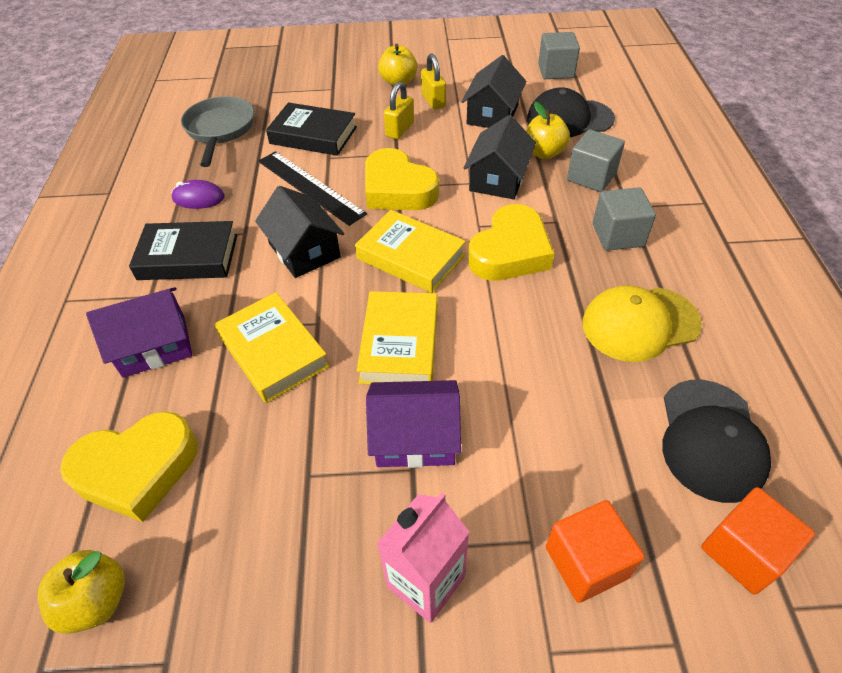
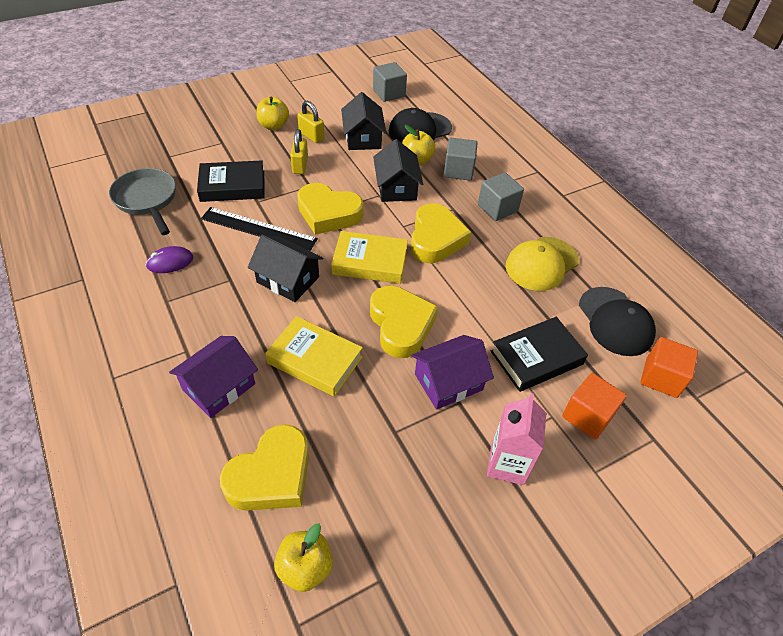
camera: 30 degrees left, 0 degrees up
(188, 257) = (196, 311): black book -> black book (536, 358)
(400, 344) = (401, 325): yellow book -> yellow heart

